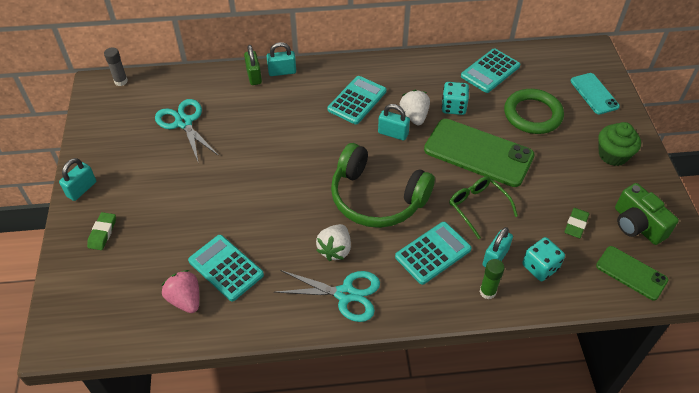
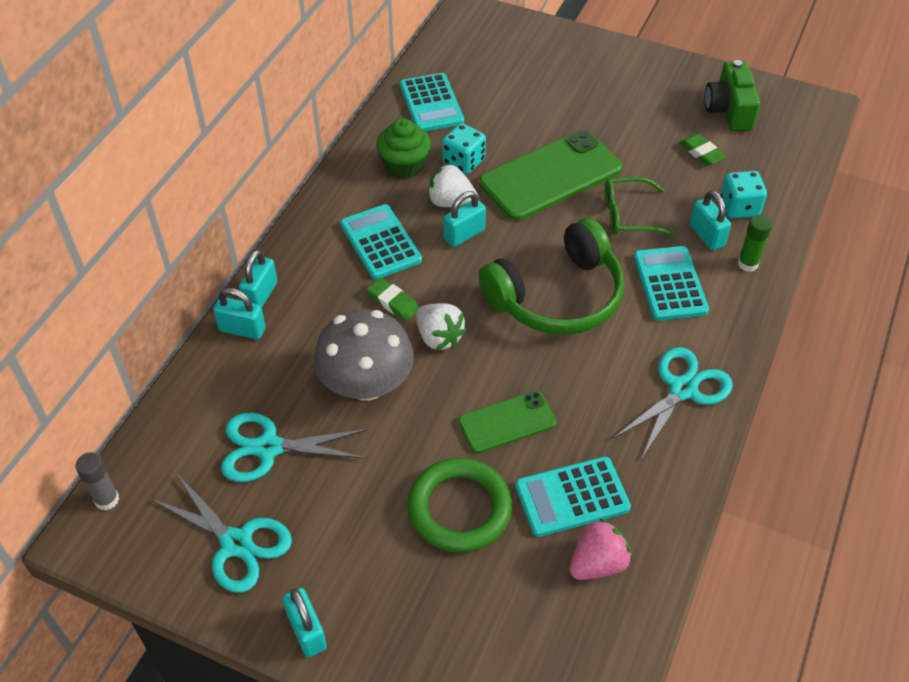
camera: 60 degrees left, 0 degrees up
(102, 233) = (416, 629): green eraser -> green eraser (393, 302)
(120, 138) = (236, 543): none -> turquoise scissors
(185, 299) = (598, 563): pink strawberry -> pink strawberry turned 150 degrees clockwise
(250, 141) = (366, 384): none -> grey mushroom
(254, 76) = (242, 329): green padlock -> turquoise padlock
(335, 250) = (611, 371): white strawberry -> white strawberry (439, 337)
(532, 114) = (526, 105): green ring -> green ring (459, 508)
(594, 94) = (533, 45): turquoise phone -> none
(613, 155) = (628, 78): green cupcake -> green cupcake (404, 165)
(631, 273) = (784, 146): green phone -> green phone (507, 422)
(637, 225) = (729, 110): green camera -> green camera turned 90 degrees clockwise

